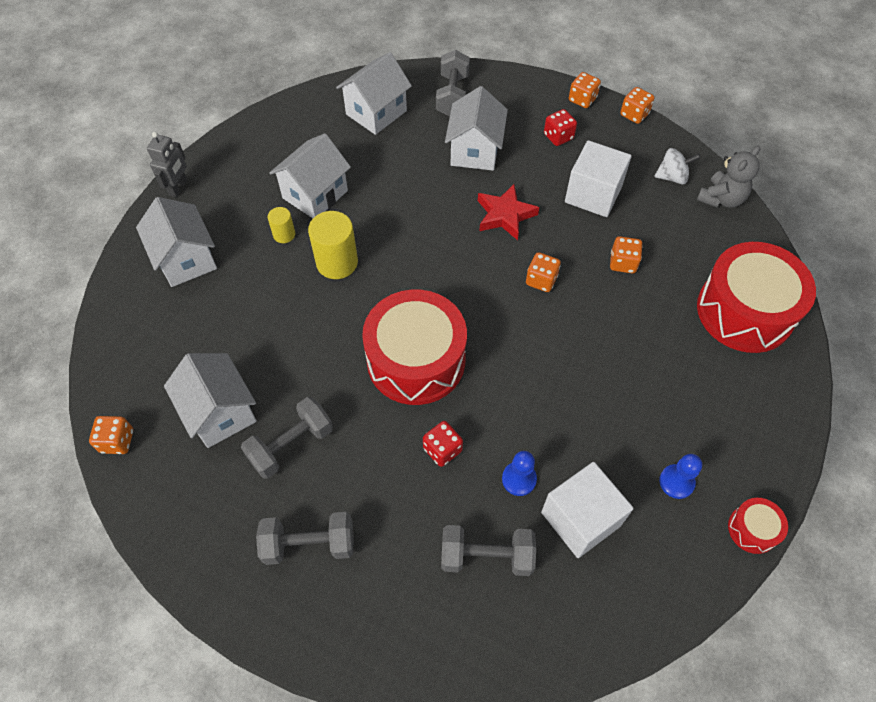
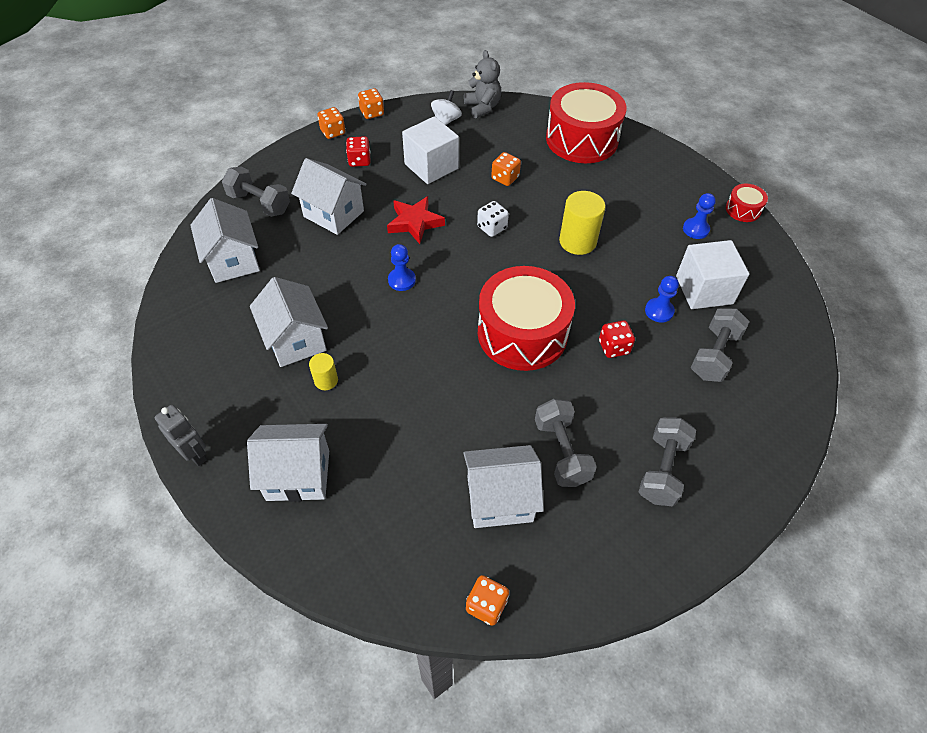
camera: 65 degrees left, 5 degrees down
(337, 262) = (387, 351): yellow cylinder -> yellow cylinder (577, 241)
(425, 237) = (401, 280): none -> blue pawn
(541, 280) = (492, 227): orange dice -> white dice

